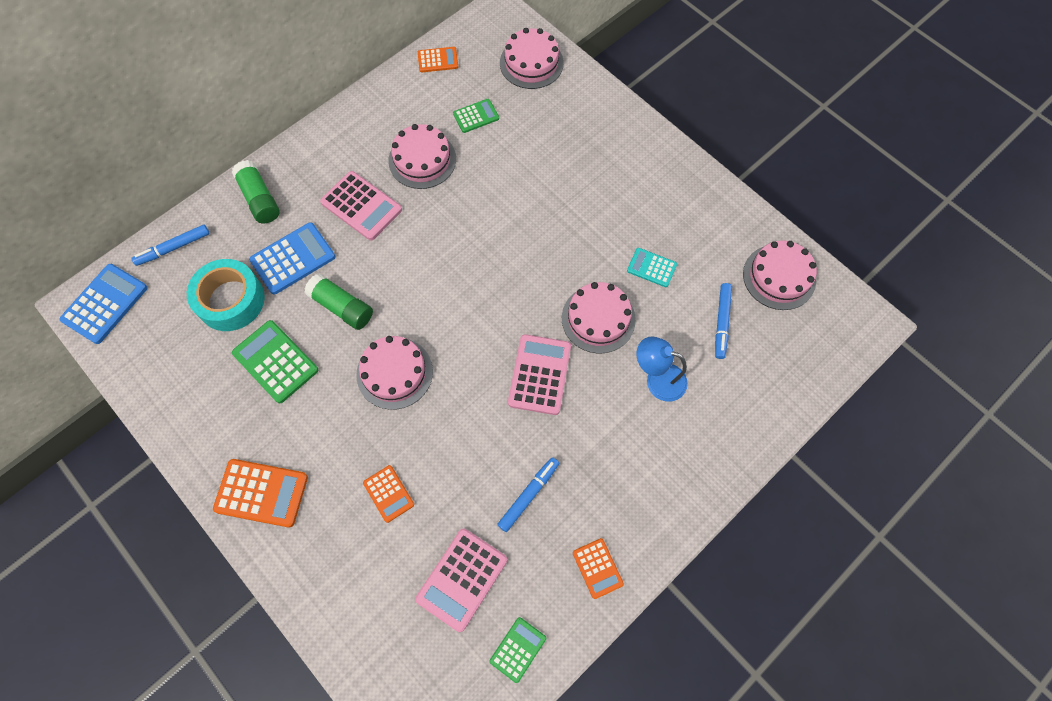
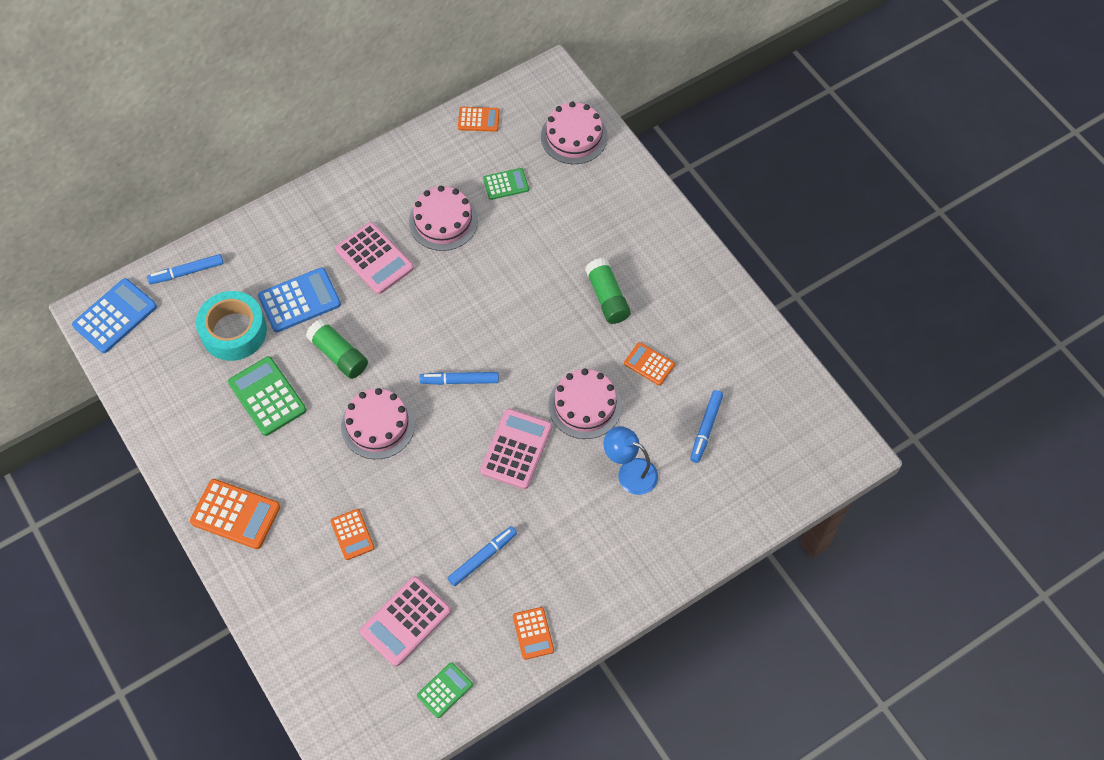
camera: 10 degrees right, 5 degrees down
(259, 199) = (276, 236): green glue stick -> green glue stick (607, 297)
(469, 314) = (460, 381): none -> blue marker
(651, 268) = (649, 364): turquoise calculator -> orange calculator
(779, 277) = (774, 393): pink cake -> none

